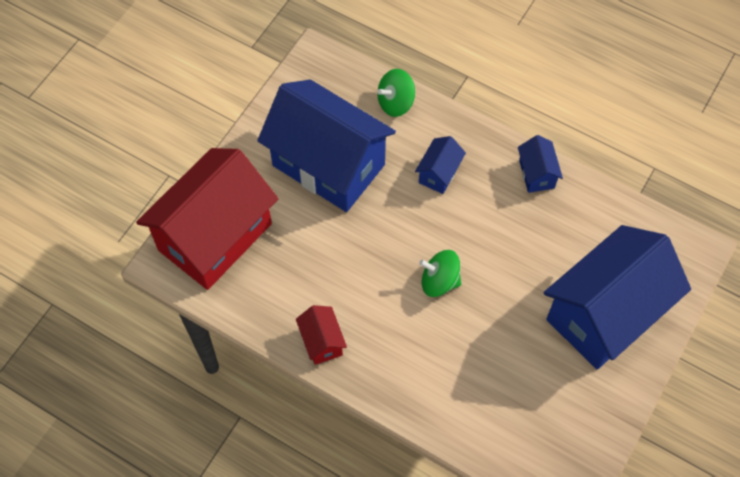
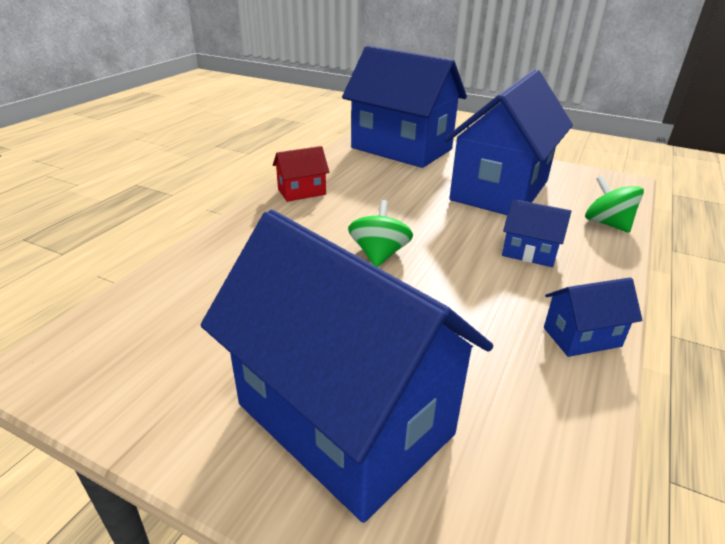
camera: 85 degrees right, 30 degrees down
(215, 237) = (401, 149): red house -> blue house

